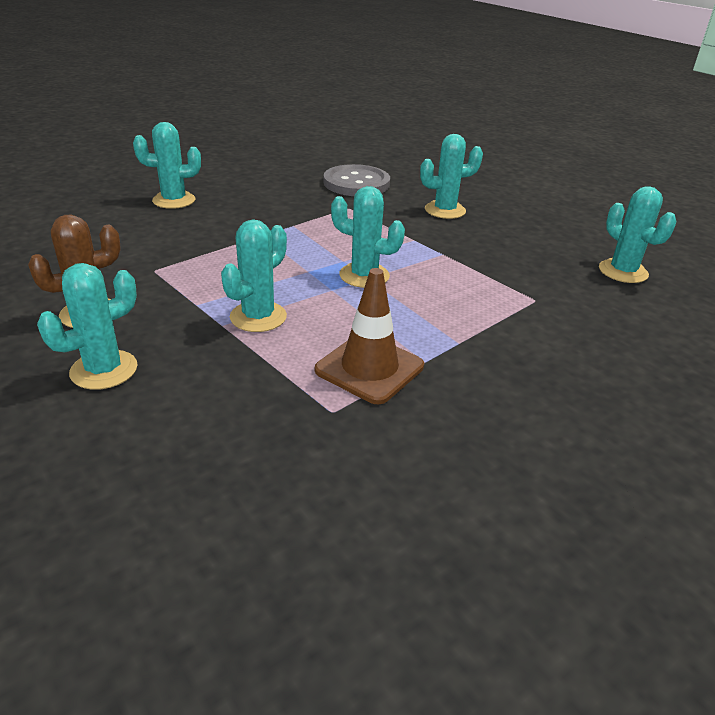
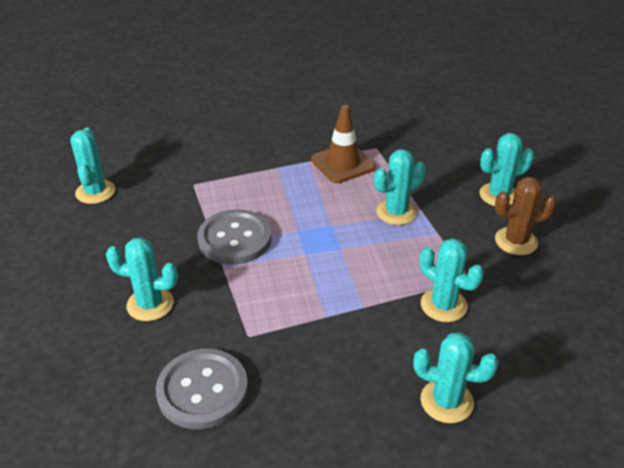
camera: 155 degrees left, 5 degrees up
(364, 275) = (299, 233): turquoise cactus -> turquoise cactus (443, 305)
(426, 259) = (235, 239): none -> grey button

